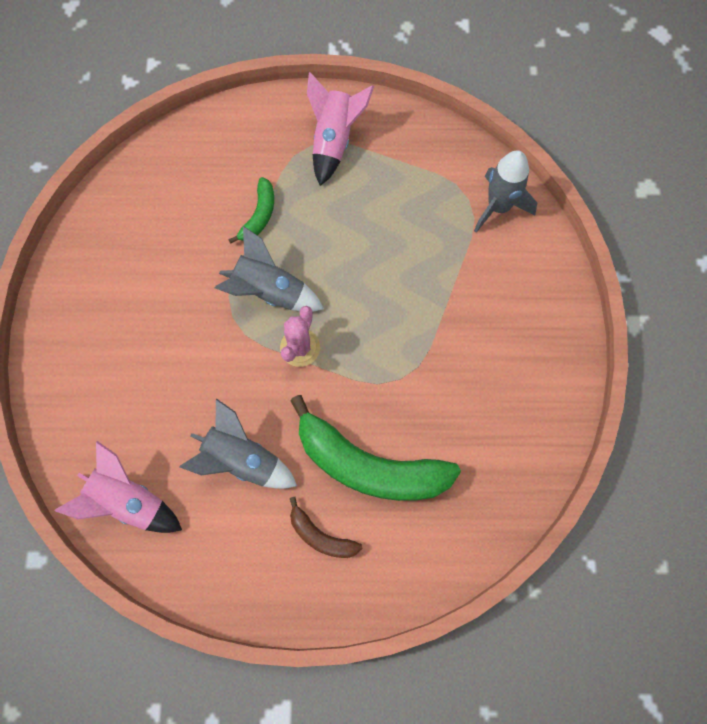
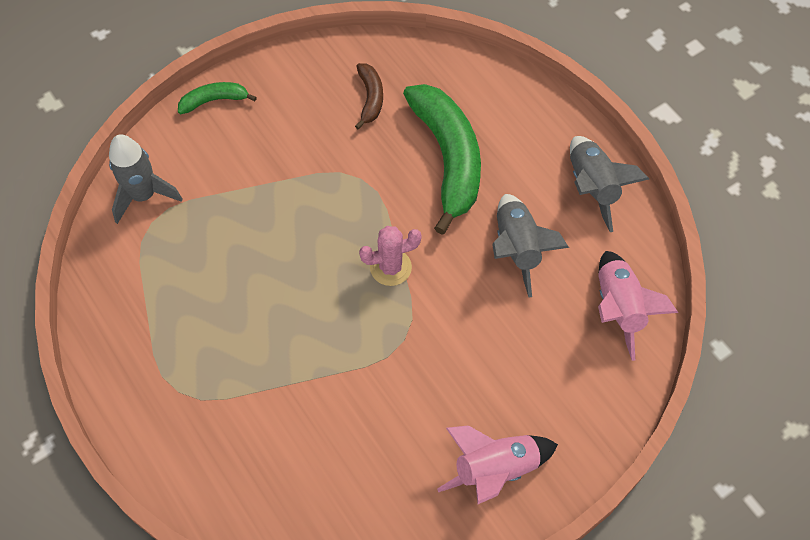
camera: 125 degrees left, 10 degrees down
(259, 215) = (287, 386): green banana -> green banana (214, 100)
(269, 291) = (357, 326): grey rocket -> grey rocket (592, 187)
(321, 536) = (527, 157): brown banana -> brown banana (370, 98)
(334, 140) = (158, 374): pink rocket -> pink rocket (495, 469)

